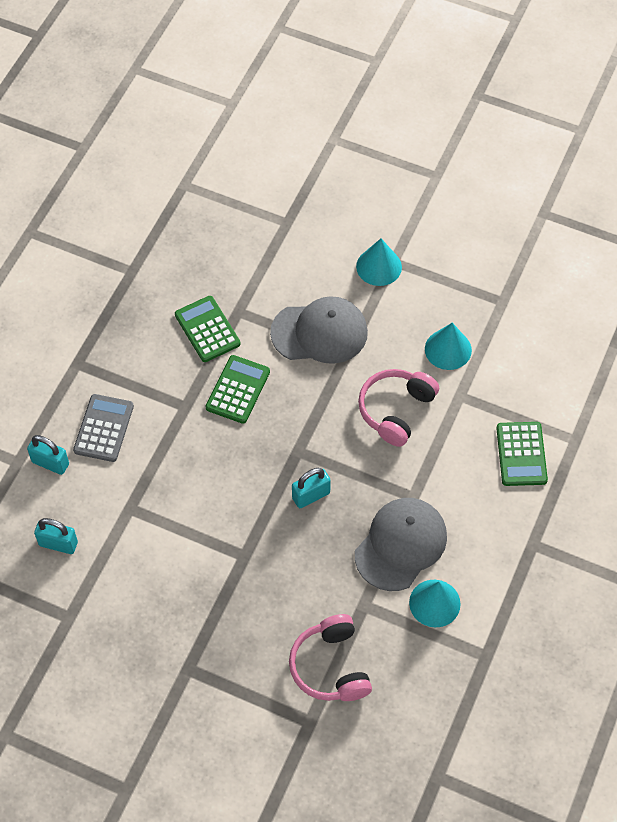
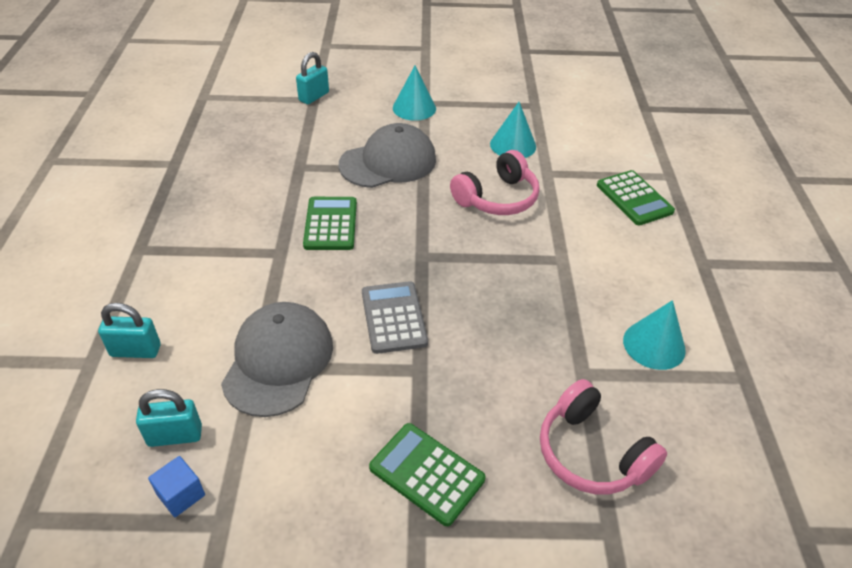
camera: 25 degrees left, 15 degrees down
(50, 588) = (181, 495): none -> blue cube
(103, 428) = (192, 298): grey calculator -> grey calculator (393, 317)
(207, 329) = (274, 187): green calculator -> green calculator (426, 473)
(311, 495) = (459, 289): turquoise padlock -> turquoise padlock (314, 97)
(395, 410) = (497, 198): pink headphones -> pink headphones turned 135 degrees counterclockwise
(401, 545) = (580, 303): grey cap -> grey cap (278, 361)

